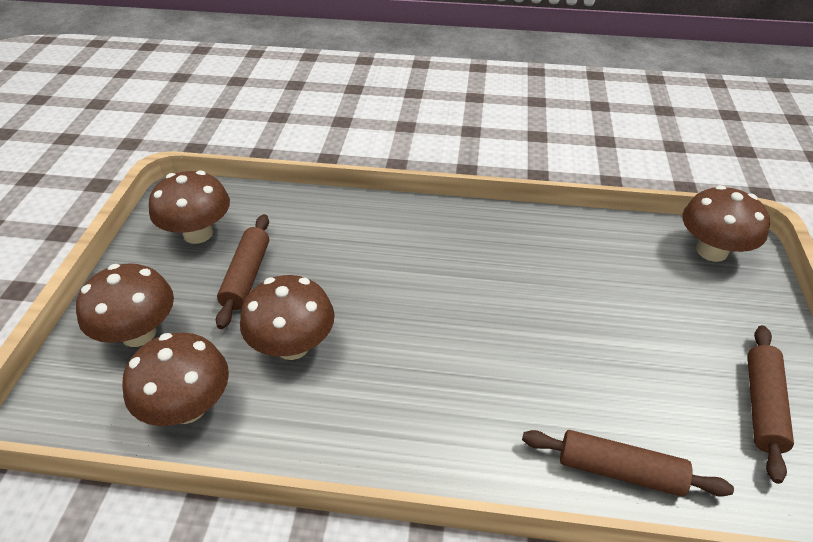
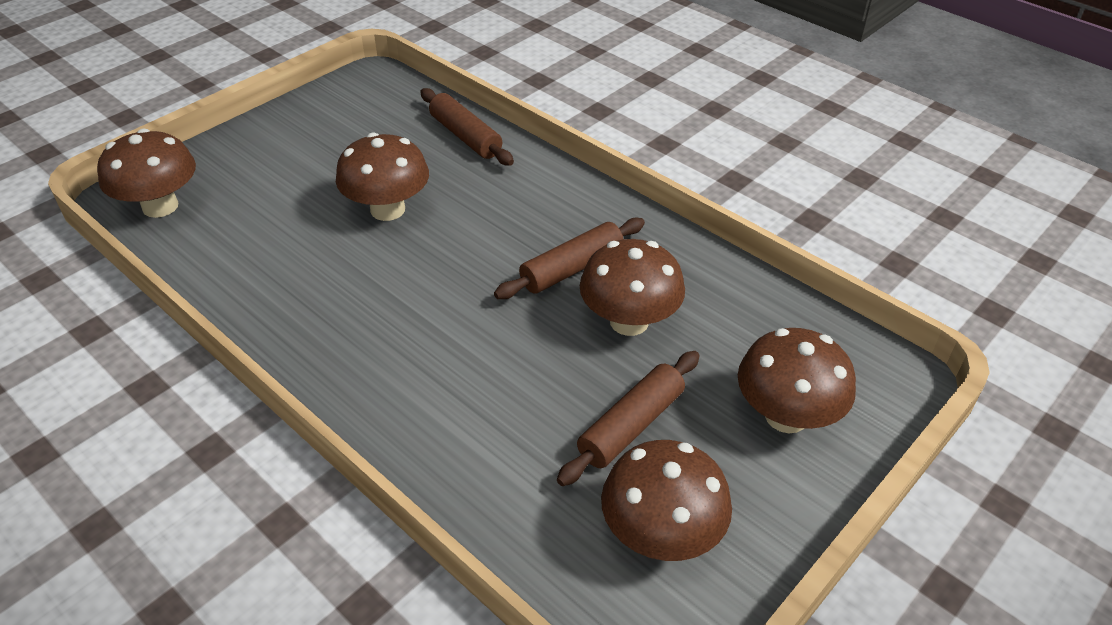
camera: 145 degrees left, 0 degrees up
(188, 407) = (756, 316): brown mushroom -> brown mushroom (387, 209)
(762, 406) = (327, 119): brown rolling pin -> brown rolling pin (572, 268)

